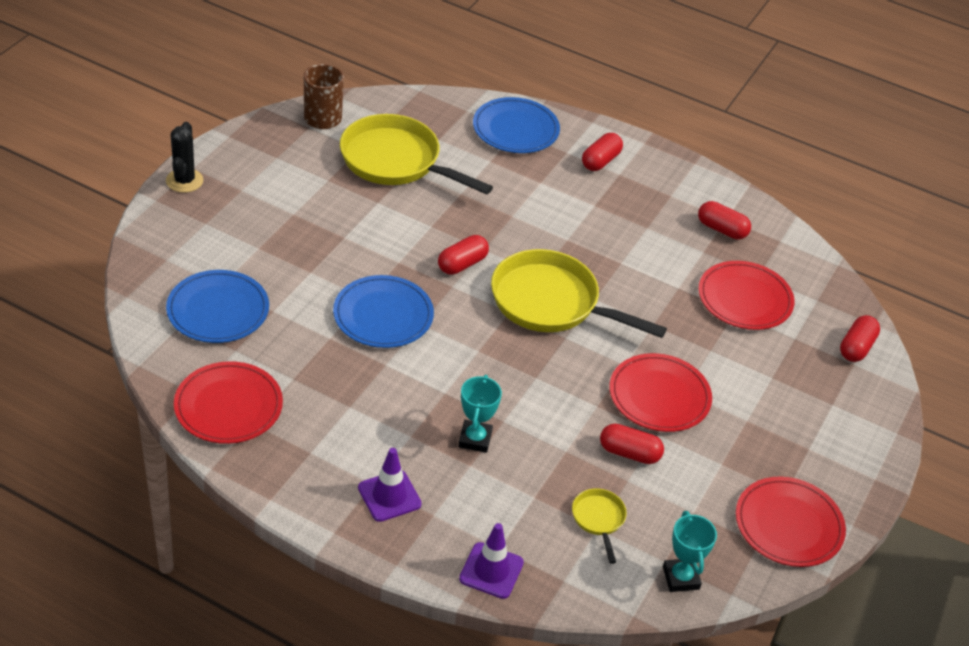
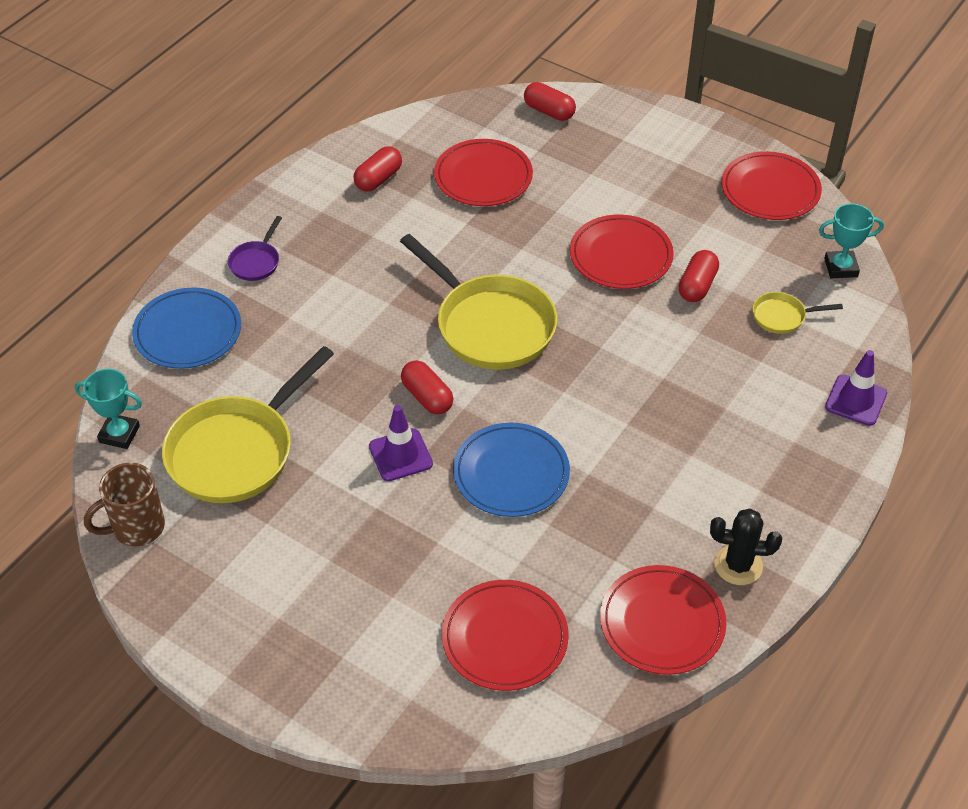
camera: 80 degrees left, 5 degrees up
(184, 181) = (254, 685): black cactus -> black cactus (738, 565)
(218, 310) = (505, 638): blue plate -> red plate
(389, 496) = (775, 476): purple traffic cone -> purple traffic cone (400, 455)
(475, 439) = (691, 402): turquoise trophy -> turquoise trophy (119, 434)
(551, 303) = (490, 325): yellow pan -> yellow pan turned 75 degrees counterclockwise
(600, 161) = (256, 262): red capsule -> purple pan

